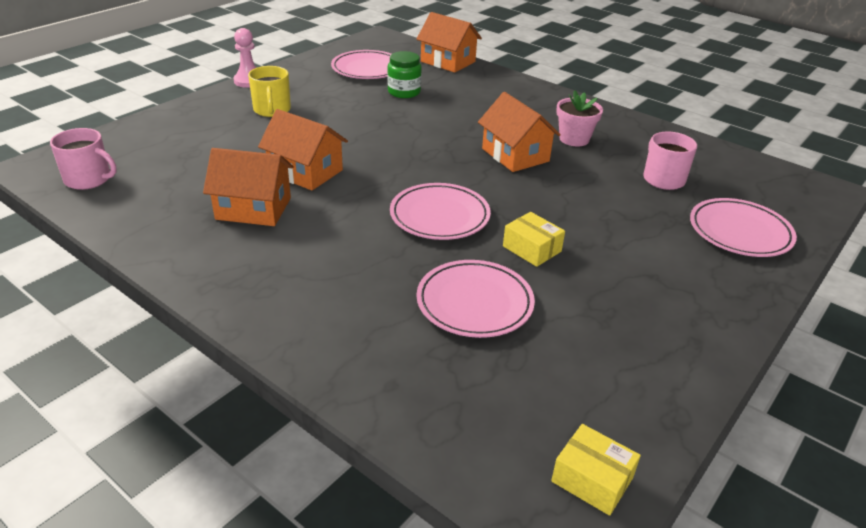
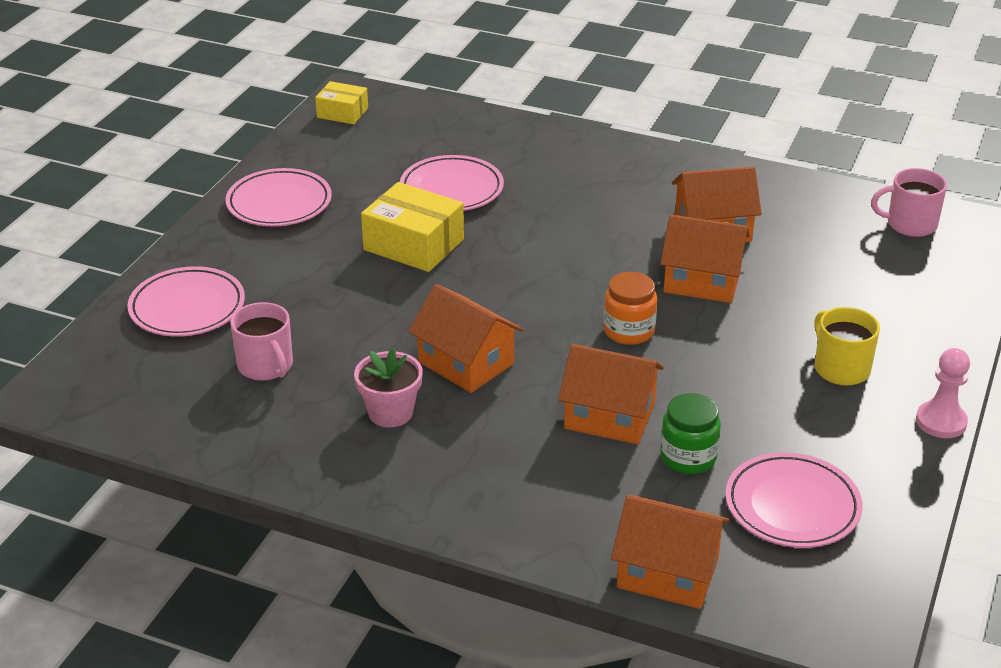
camera: 165 degrees right, 0 degrees up
(389, 152) = (629, 331): none -> orange jar
(435, 114) = (609, 416): none -> orange house
(439, 216) = (520, 259): pink plate -> pink plate (279, 203)
(532, 249) = (414, 244): yellow box -> yellow box, size x1.68

